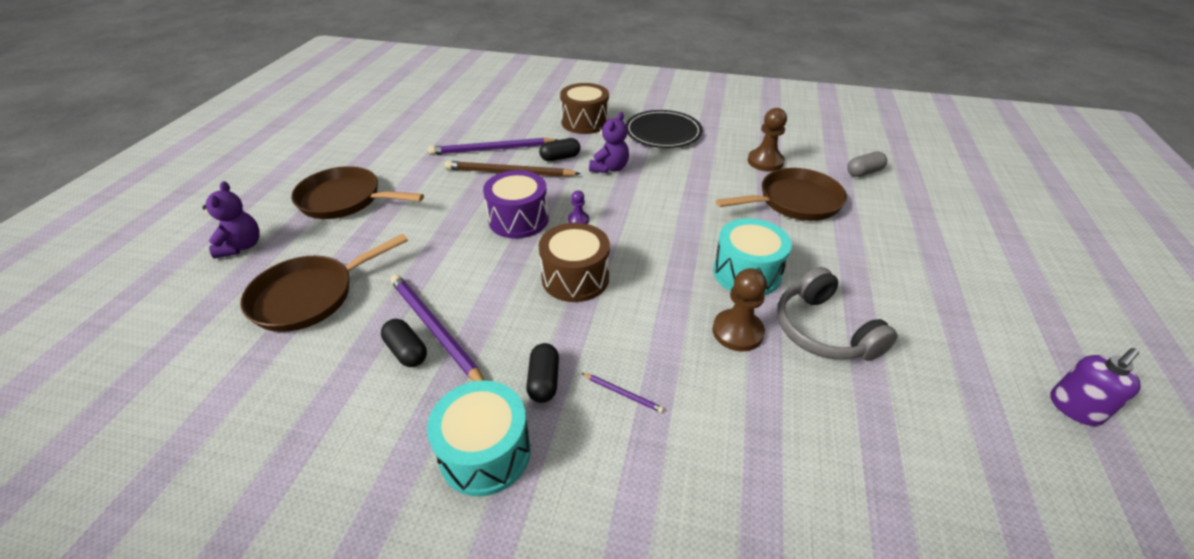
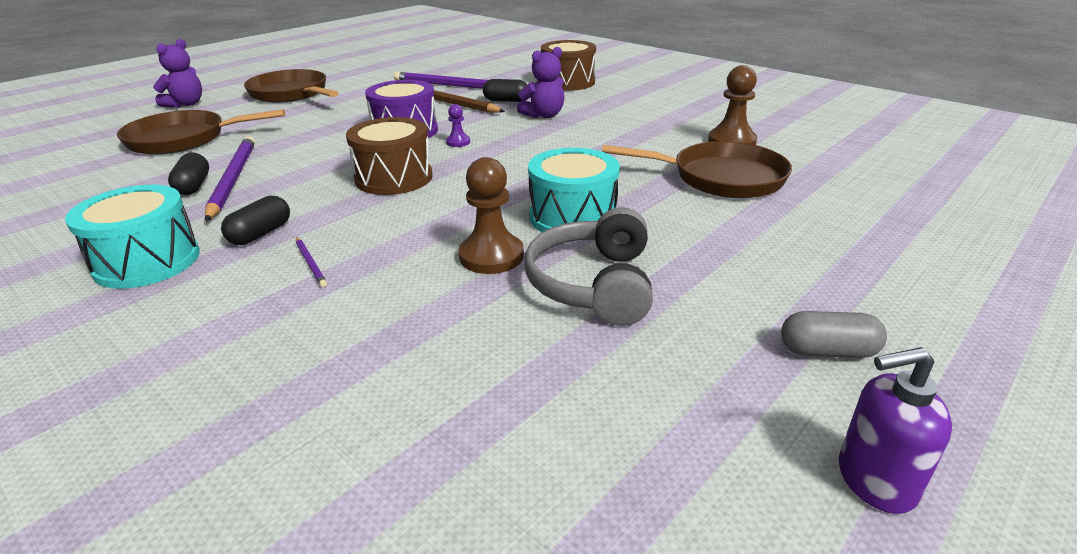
camera: 30 degrees right, 10 degrees down
(663, 132) = (641, 101): black plate -> none
(864, 172) = (860, 174): grey capsule -> grey capsule (827, 351)

